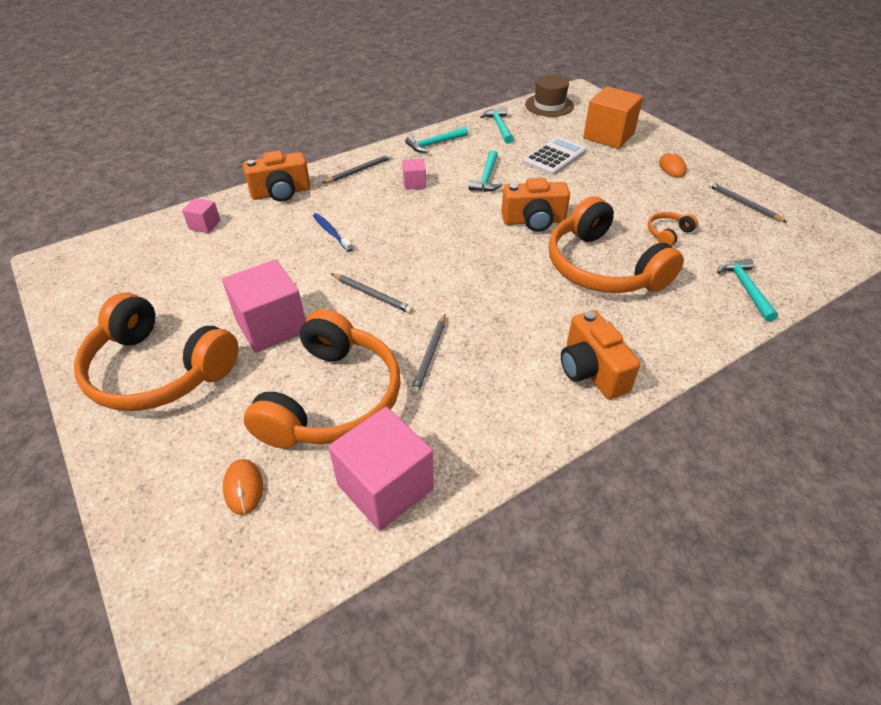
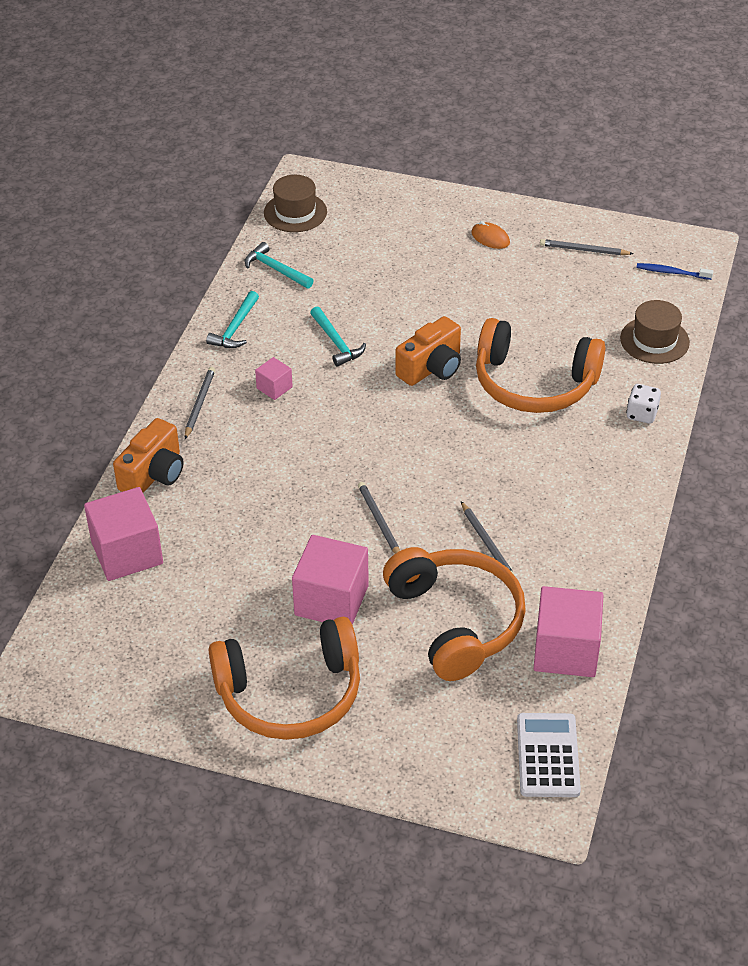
camera: 40 degrees left, 0 degrees up
(205, 225) = (127, 553): pink cube -> pink cube, size x2.04
(243, 488) = (474, 717): orange mouse -> none
(331, 232) = (264, 486): blue toothbrush -> blue toothbrush (672, 272)
(372, 294) = (379, 522): grey pencil -> grey pencil turned 105 degrees counterclockwise
(554, 157) = (372, 281): white calculator -> white calculator (547, 756)
(591, 371) = (612, 480): orange camera -> none
(608, 136) = (396, 226): orange cube -> none
(668, 233) = (553, 318): orange headphones -> none
(675, 335) = (642, 414): none -> white dice
(746, 288) = (654, 340): turquoise hammer -> brown hat

